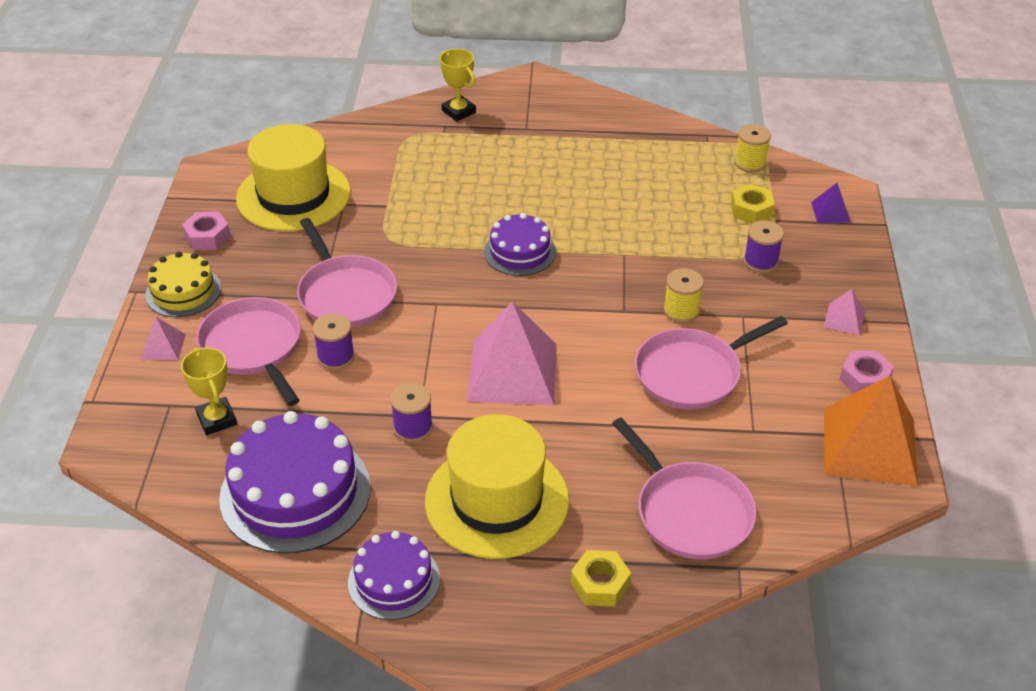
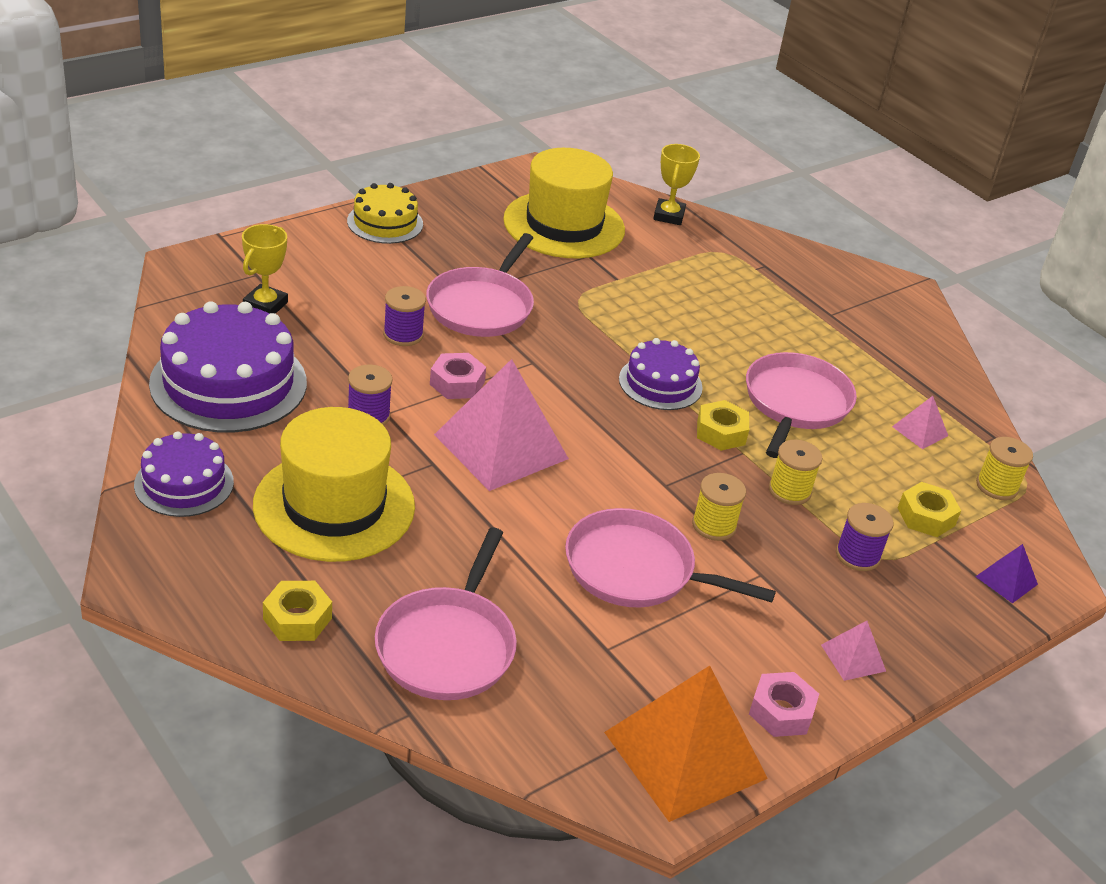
camera: 45 degrees right, 5 degrees down
(163, 346) = (314, 242): pink pyramid -> pink pyramid (920, 431)
(207, 237) = (460, 205): pink nut -> pink nut (457, 383)
(253, 347) = (364, 286): pink pan -> pink pan (795, 403)
(458, 111) = (795, 265): yellow trophy -> yellow trophy (668, 216)
(596, 253) = (721, 432): none -> yellow nut
(678, 255) = (789, 490): none -> yellow spool

